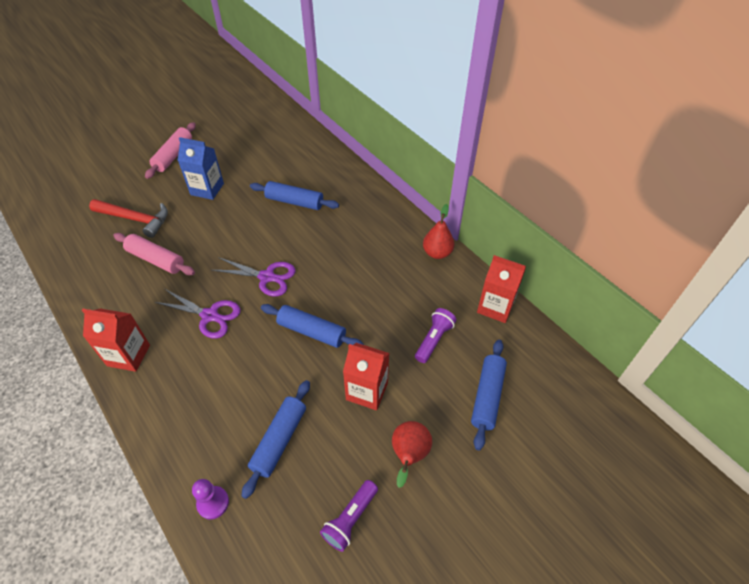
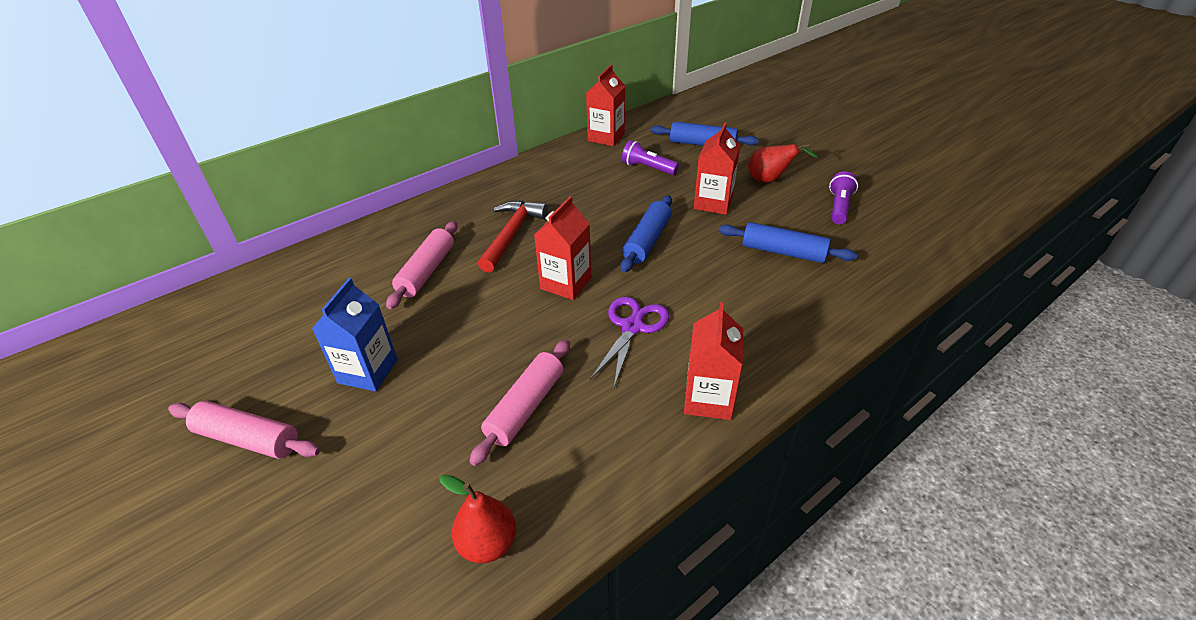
camera: 90 degrees left, 10 degrees down
(135, 219) = (421, 460): red hammer -> red hammer (511, 234)
(213, 503) = (865, 288): purple pawn -> none
(266, 277) = (566, 283): purple scissors -> red carton
(294, 202) = (427, 271): blue rolling pin -> pink rolling pin
(350, 519) = (839, 207): purple flashlight -> purple flashlight turned 105 degrees counterclockwise
(437, 253) = (535, 165): red pear -> red pear (487, 543)

